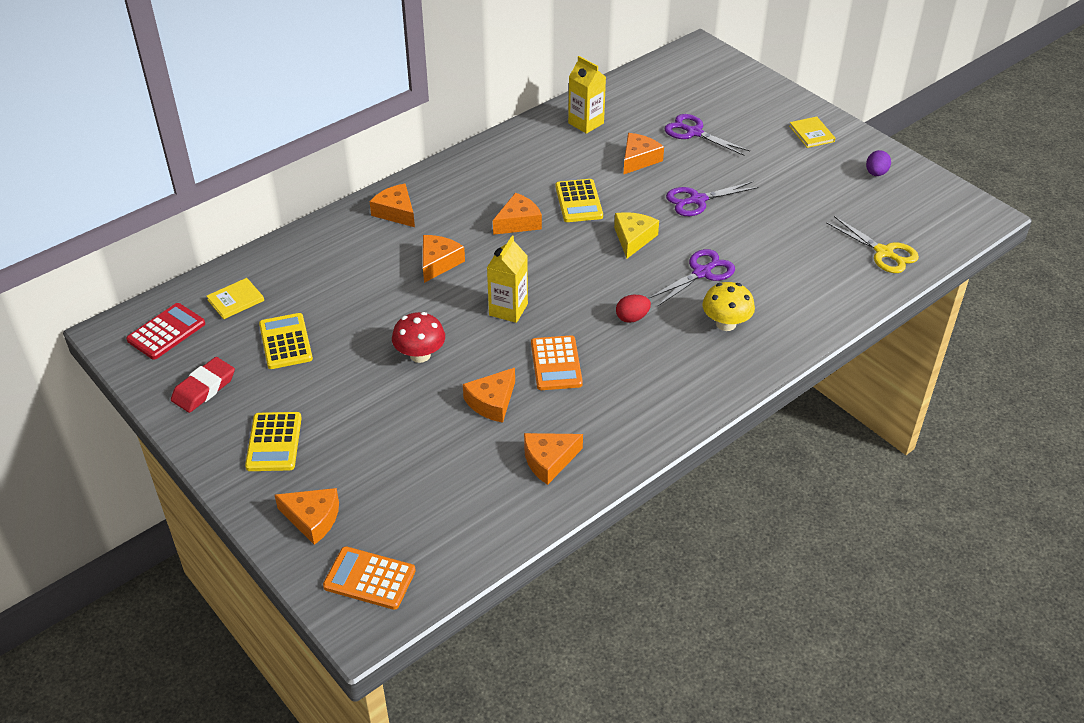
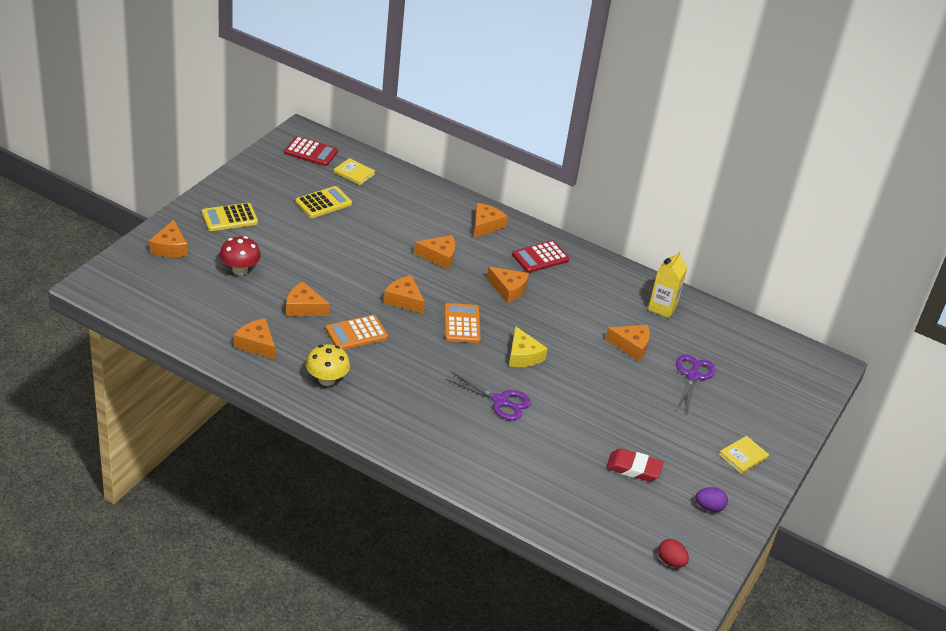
camera: 65 degrees right, 5 degrees down
(204, 388) = (266, 179): red eraser -> red eraser (633, 468)
(369, 579) = (128, 281): orange calculator -> orange calculator (462, 324)
(420, 355) = (337, 265): red mushroom -> red mushroom (240, 270)
(472, 185) = (540, 257): none -> red calculator
(508, 309) = (404, 300): yellow carton -> orange cheese
(578, 201) = (553, 318): yellow calculator -> none
(632, 318) = (426, 367): red egg -> red egg (670, 561)
(633, 239) = (523, 356): yellow cheese -> yellow cheese turned 75 degrees clockwise
(697, 200) = (596, 388): purple scissors -> none
(726, 324) = (444, 422): yellow mushroom -> yellow mushroom (327, 380)
(884, 252) = (590, 519): yellow scissors -> none

